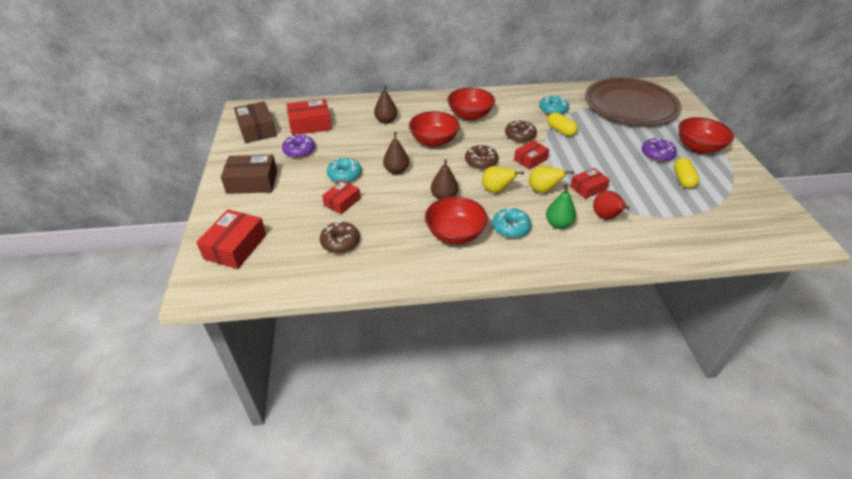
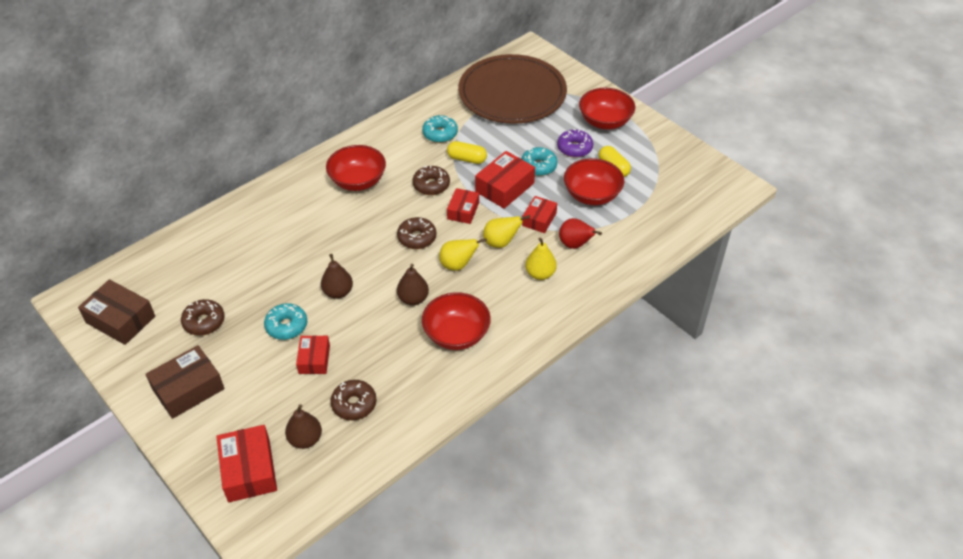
camera: 35 degrees left, 5 degrees up
(299, 151) = (204, 322): purple donut -> brown donut
(310, 124) = (182, 280): red box -> red box (504, 187)
(386, 121) = (269, 232): brown pear -> brown pear (305, 439)
(434, 141) = (346, 234): red bowl -> red bowl (592, 195)
(511, 228) = (501, 300): turquoise donut -> turquoise donut (538, 166)
(558, 224) = (540, 274): green pear -> yellow pear

